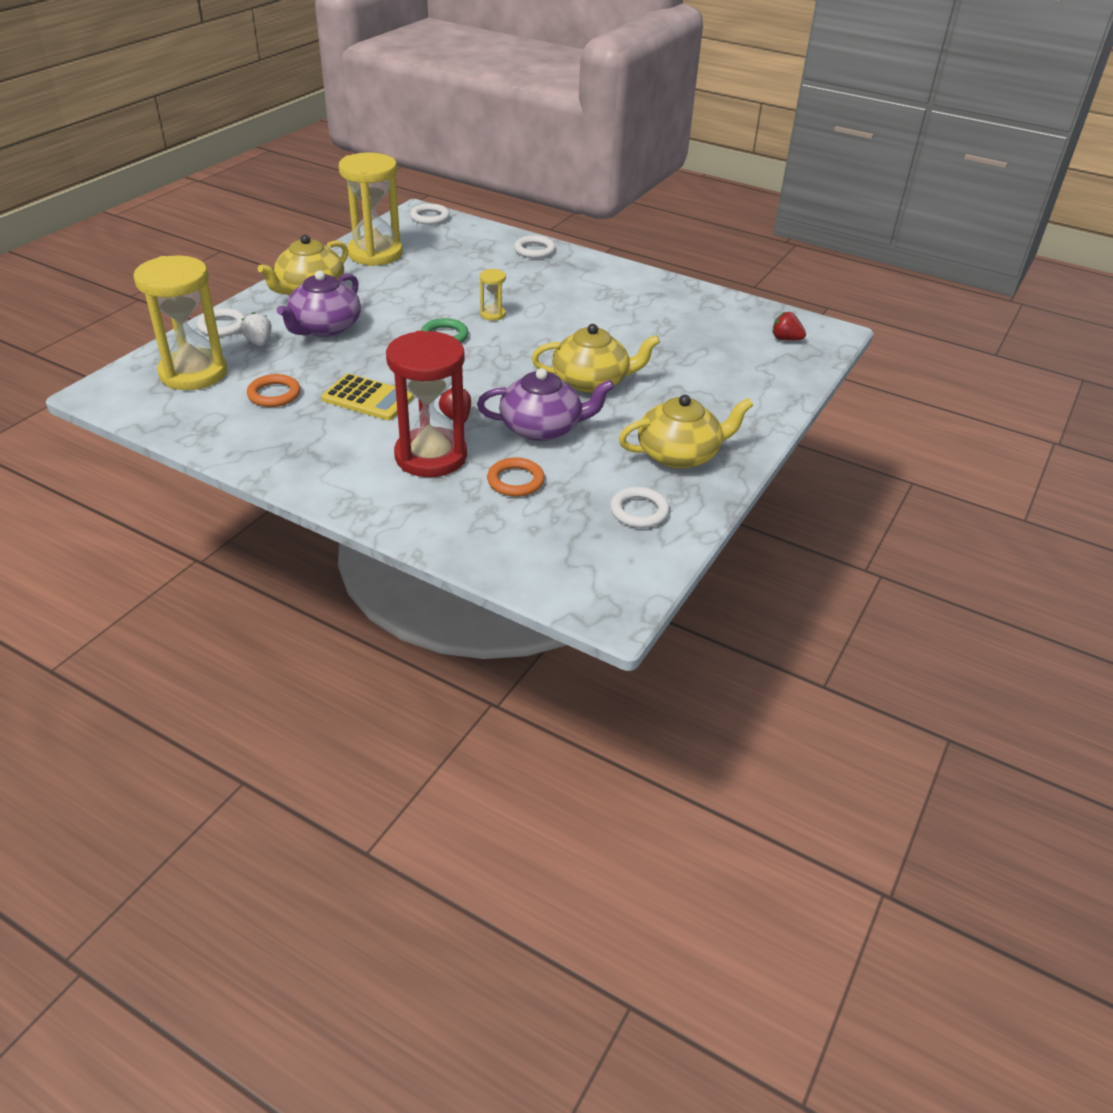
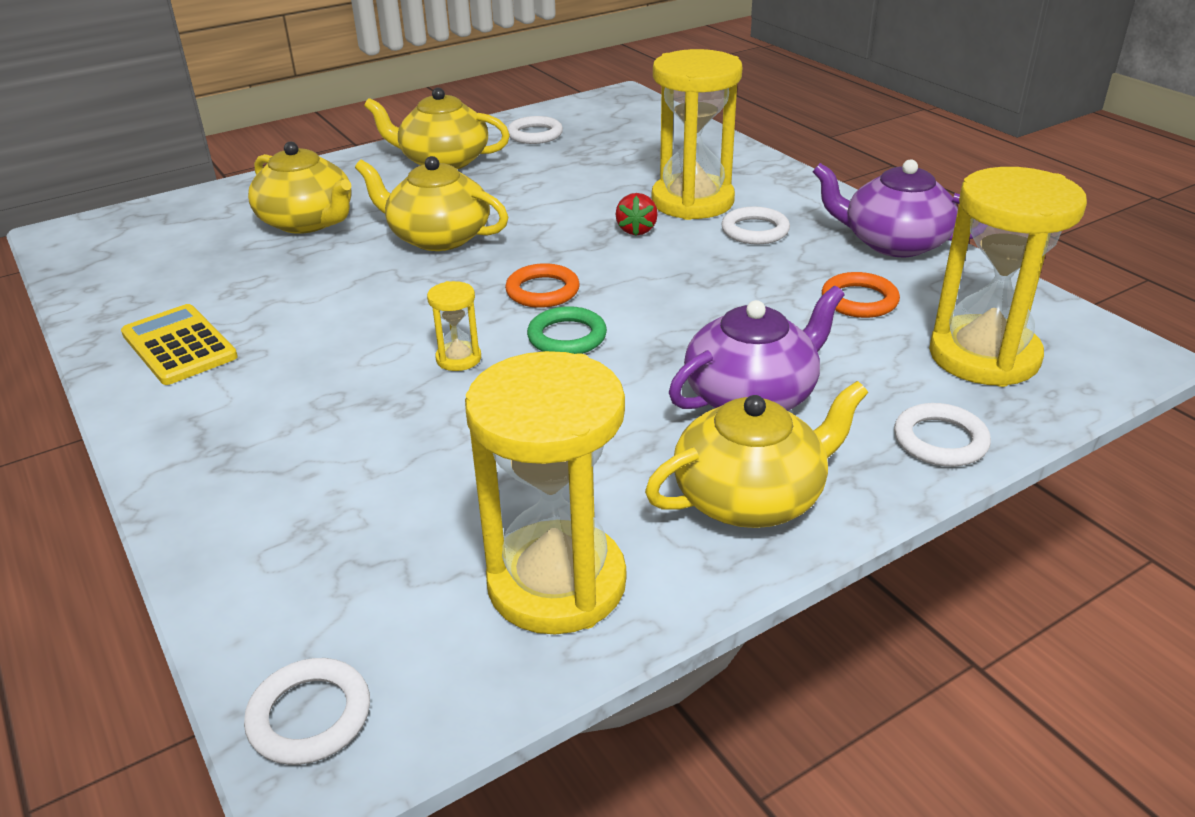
camera: 150 degrees left, 5 degrees down
(259, 342) = (873, 391): white strawberry -> none
(368, 398) = (732, 271): yellow calculator -> yellow calculator (179, 346)
(431, 456) = (692, 201): red hourglass -> yellow hourglass
(515, 481) = (622, 170): orange ring -> orange ring (542, 291)
(534, 250) = (214, 497): white ring -> white ring (755, 231)
(542, 428) = (550, 204): purple teapot -> purple teapot (893, 243)
(695, 374) = (308, 222): none -> yellow teapot
(785, 339) = (132, 237): red strawberry -> none

